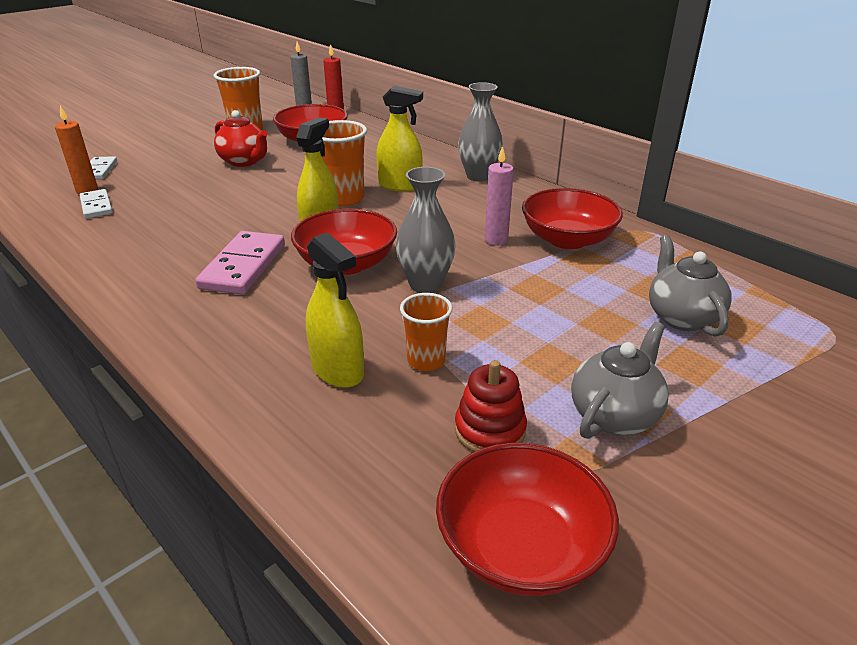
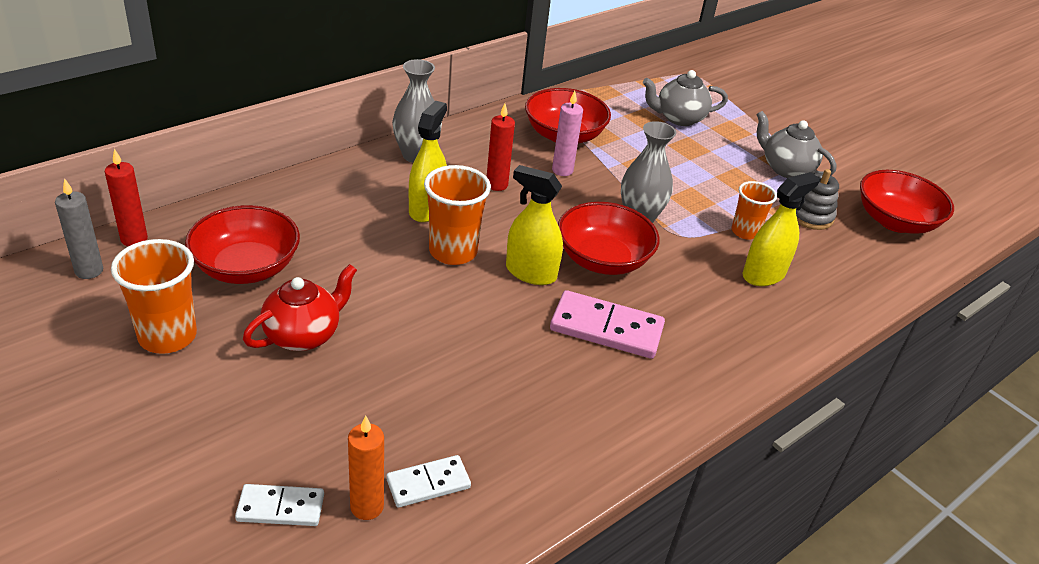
camera: 90 degrees left, 5 degrees up
(451, 210) = (496, 185): none -> red candle
(490, 430) = (810, 216): red stacking toy -> grey stacking toy

